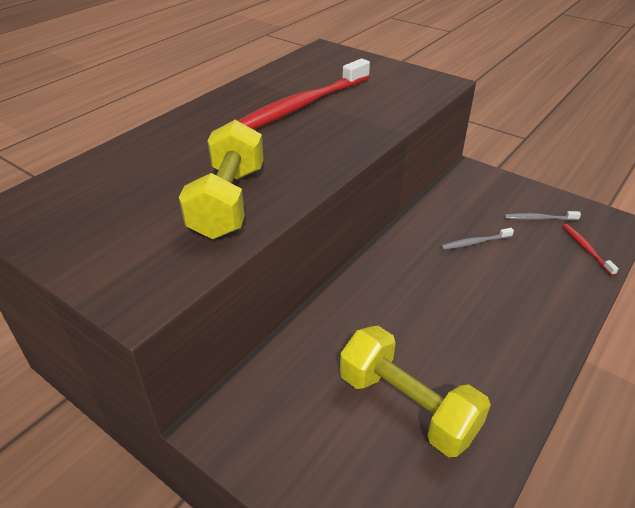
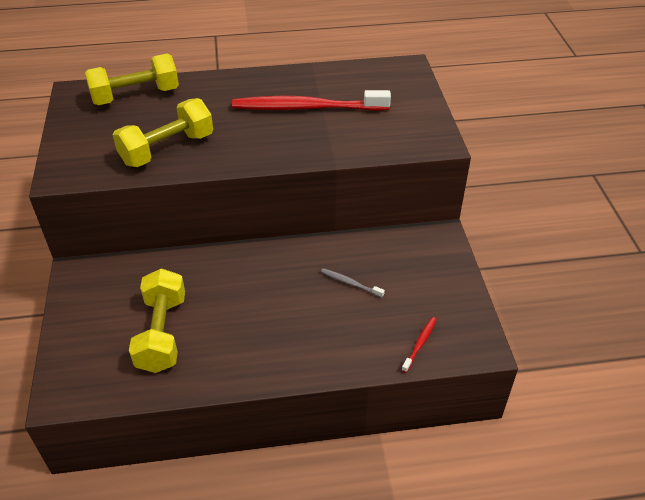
camera: 45 degrees right, 5 degrees up
(100, 177) = (135, 96): none -> yellow dumbbell
(538, 218) = (426, 301): grey toothbrush -> none

